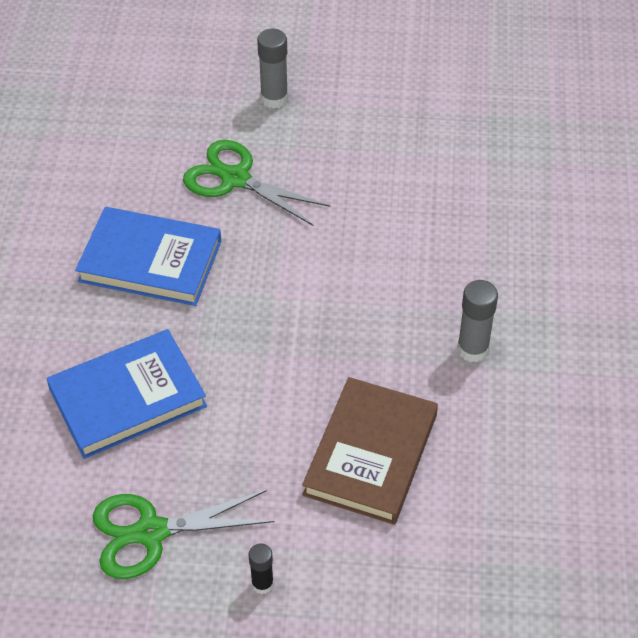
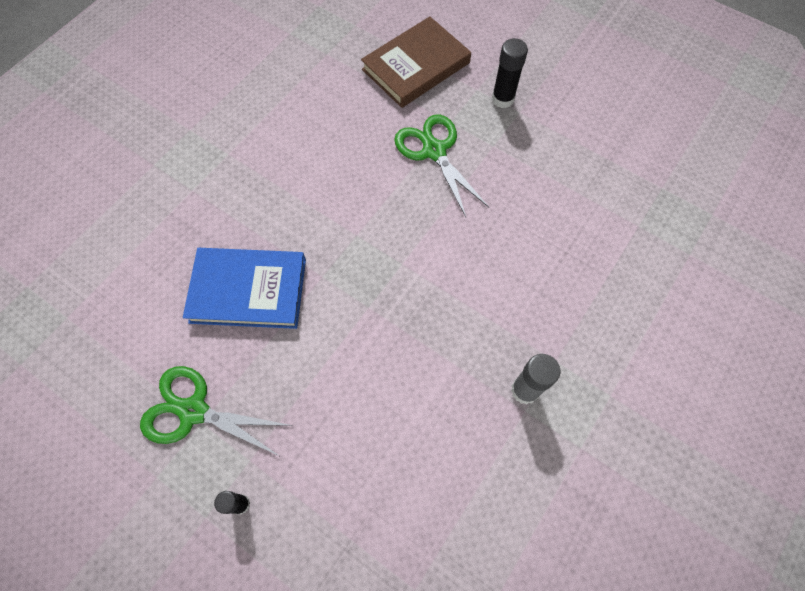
camera: 30 degrees right, 15 degrees up
(150, 261) = (333, 188): blue book -> none
(274, 98) = (503, 99): grey glue stick -> black glue stick
(371, 454) = (389, 439): brown book -> brown book (416, 66)

